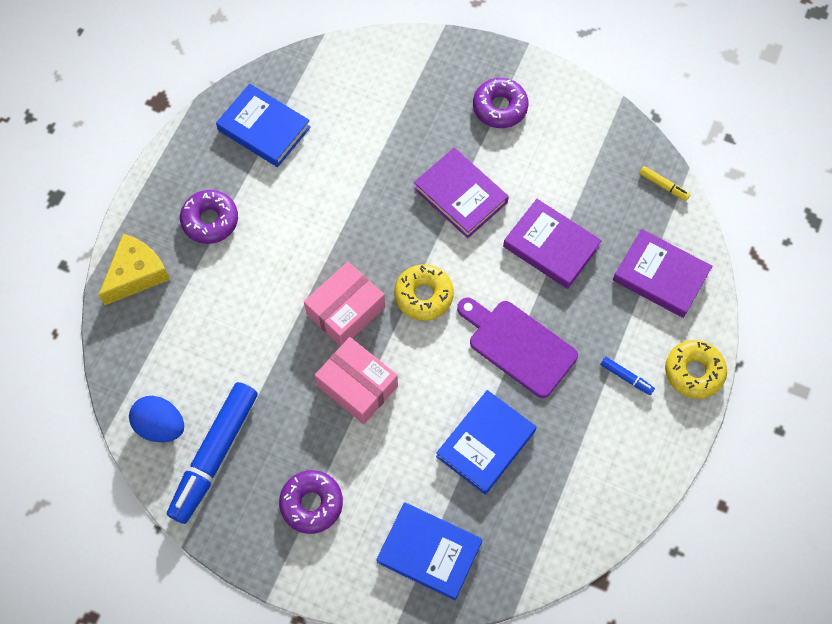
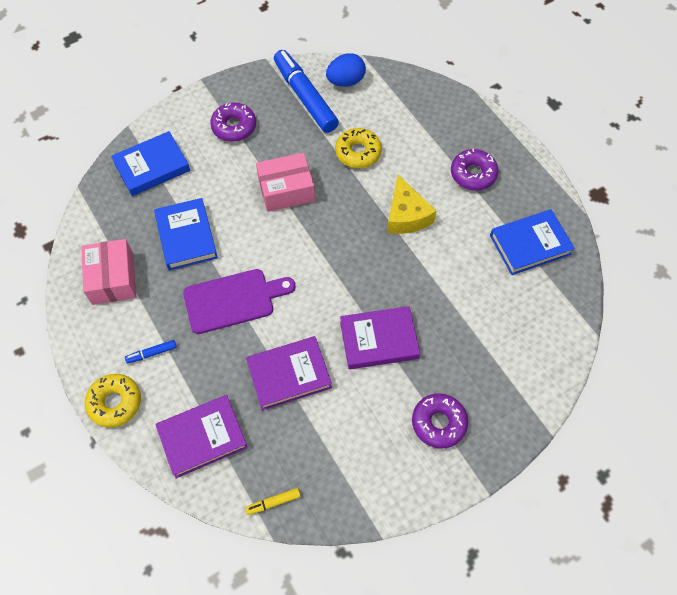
camera: 125 degrees right, 5 degrees down
(136, 274) = (461, 116): yellow cheese -> yellow cheese (406, 215)
(345, 311) = (344, 213): pink box -> pink box (113, 278)
(423, 295) = (318, 265): yellow donut -> yellow donut (358, 152)

